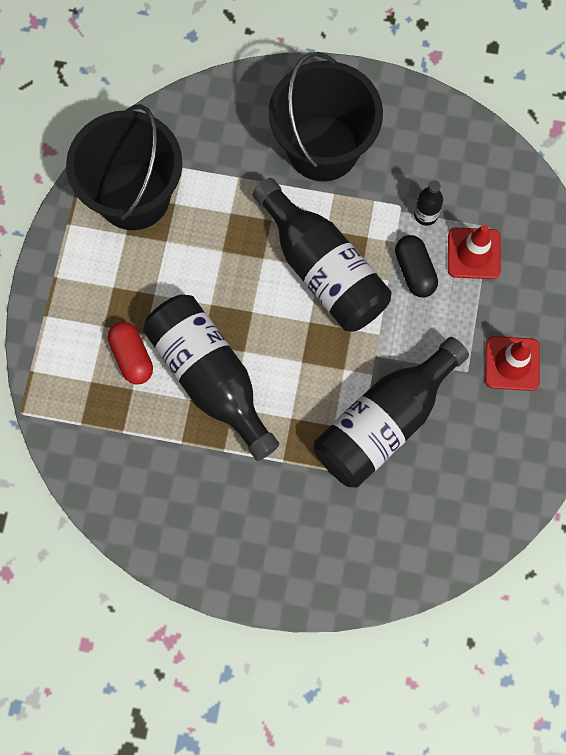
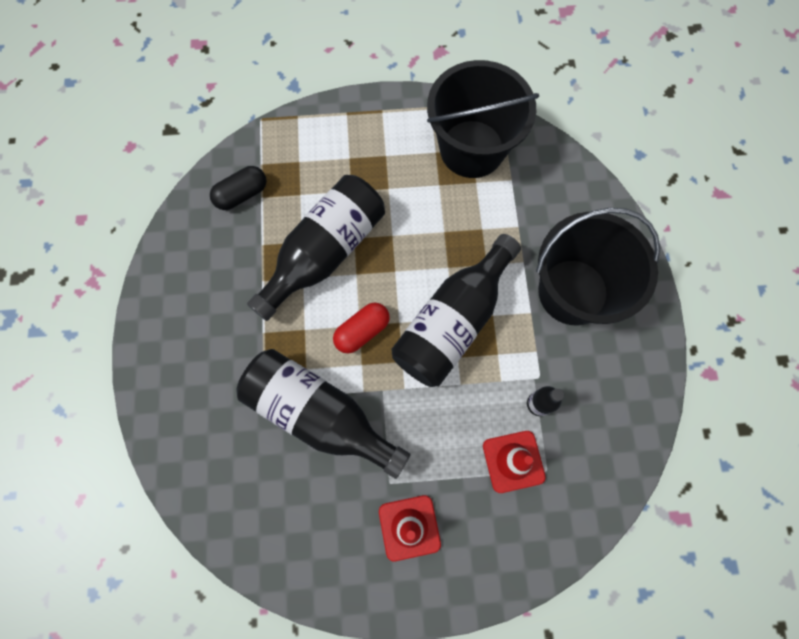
camera: 75 degrees right, 0 degrees up
(132, 357) = (328, 186): red capsule -> red capsule (362, 331)
(414, 271) = (477, 407): black capsule -> black capsule (242, 194)

